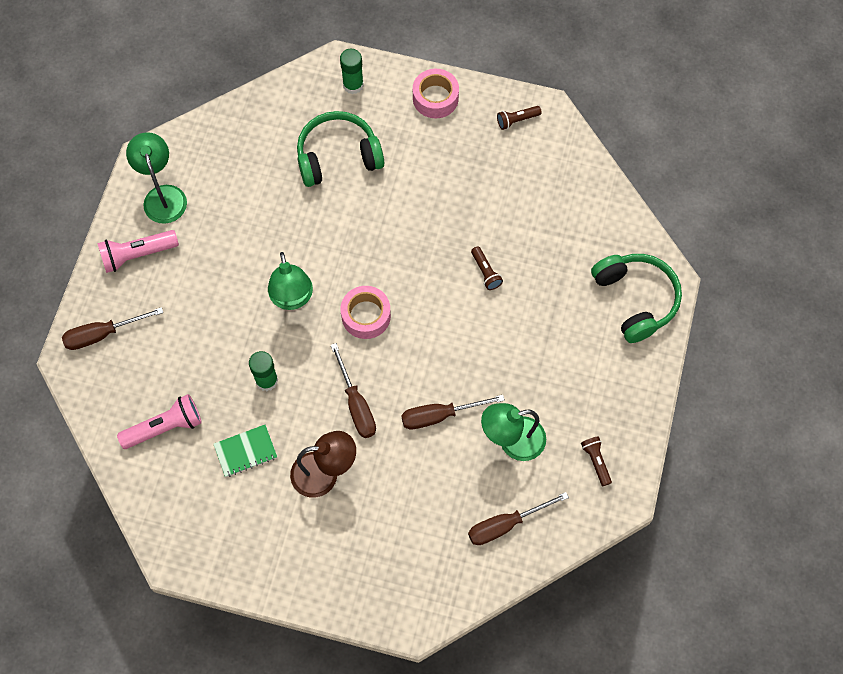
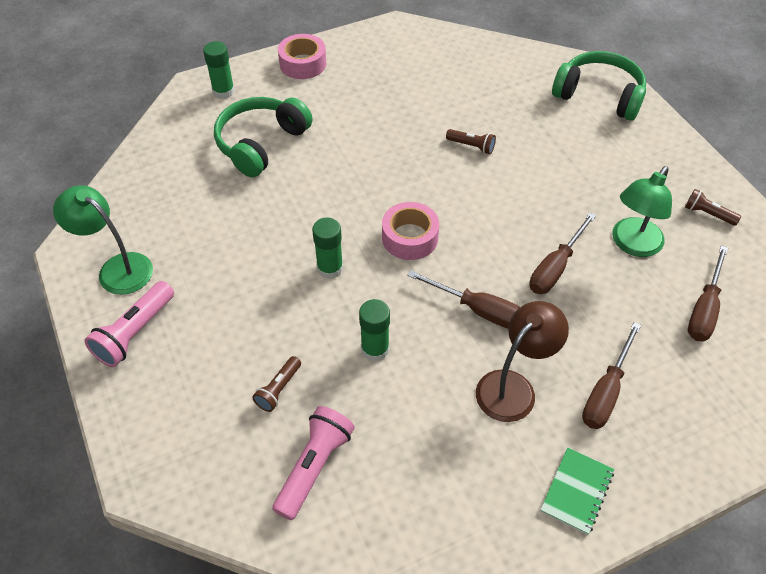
camera: 40 degrees left, 15 degrees down
(102, 334) = (160, 429): brown screwdriver -> brown screwdriver (606, 391)
(245, 451) = (419, 425): green notebook -> green notebook (576, 491)
(292, 299) = (330, 268): green lamp -> green glue stick
(517, 120) = (382, 43): brown flashlight -> brown flashlight (278, 389)

